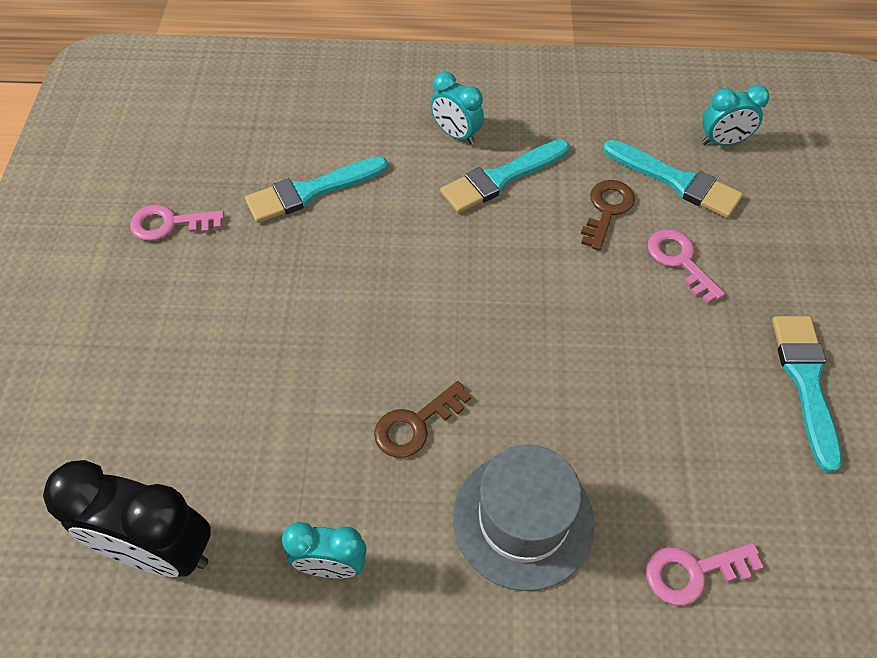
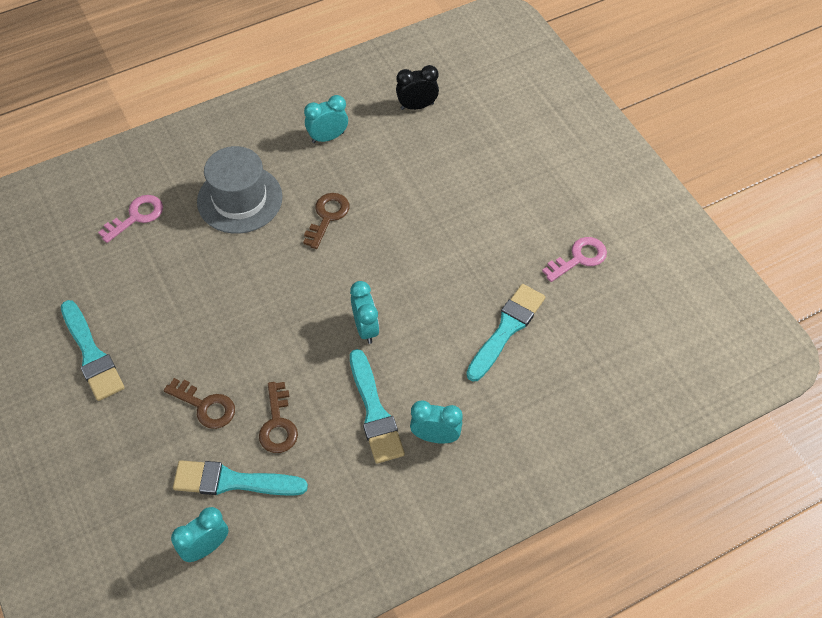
camera: 150 degrees right, 0 degrees up
(160, 550) = (417, 106): black clock -> black clock, size x0.57
(458, 260) = (365, 328): none -> turquoise clock
(501, 178) = (374, 412): turquoise brush -> turquoise brush turned 135 degrees clockwise
(680, 261) = (205, 406): pink key -> brown key

